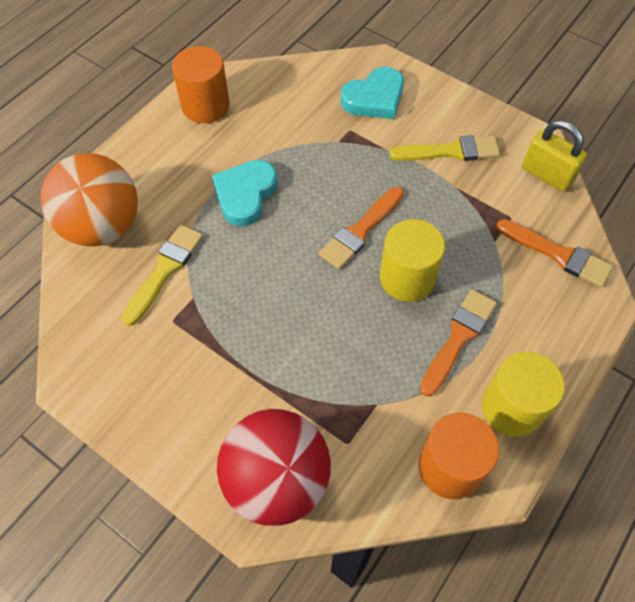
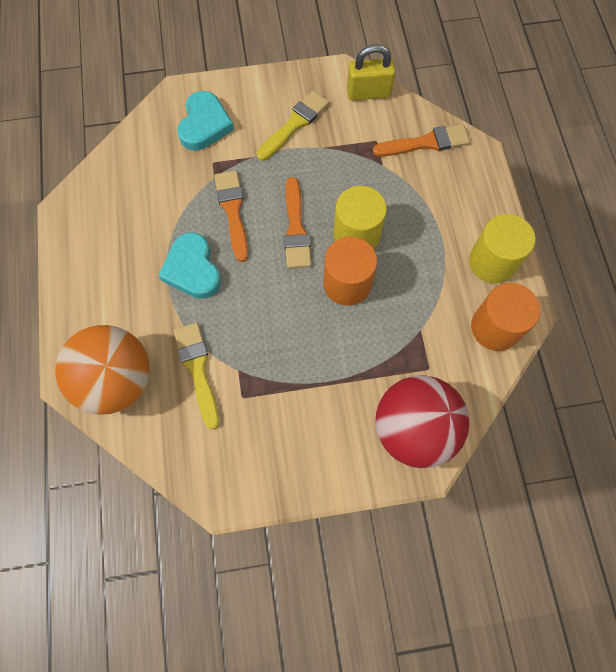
camera: 45 degrees left, 10 degrees up
(205, 106) = (88, 228): orange cylinder -> orange cylinder (347, 283)
(458, 338) = (423, 246): orange brush -> orange brush (233, 211)

